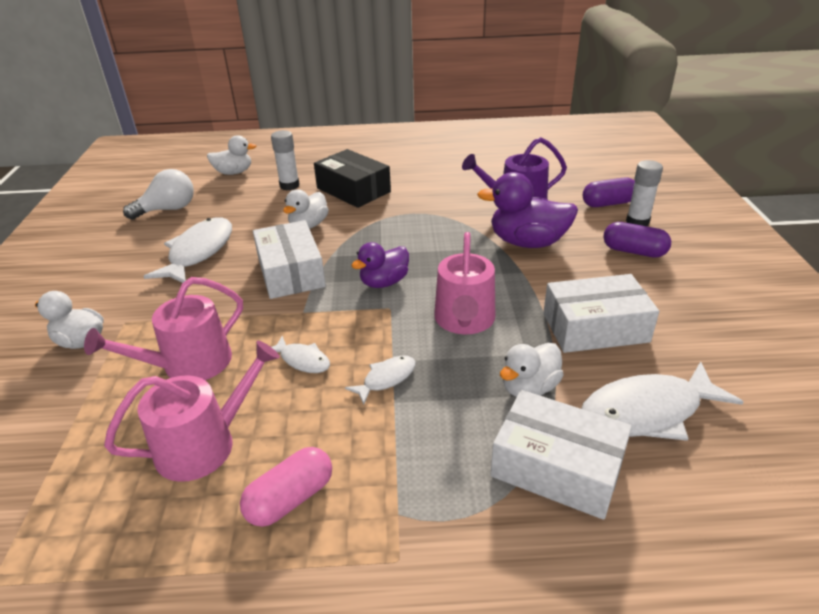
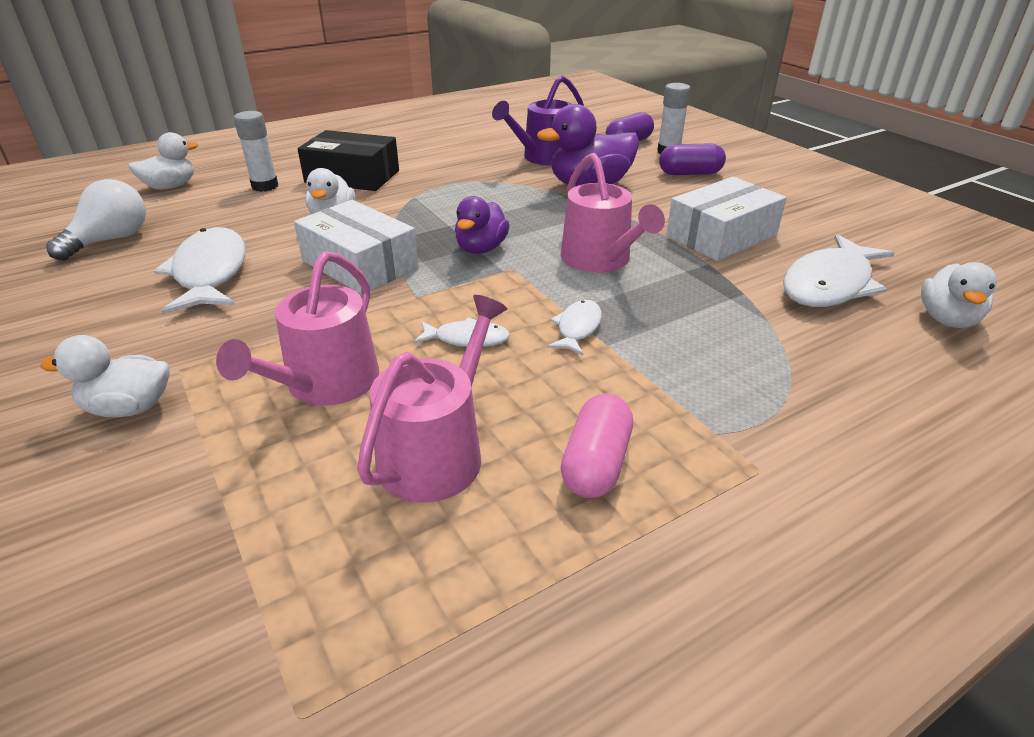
camera: 30 degrees left, 0 degrees up
(529, 388) = (718, 295): white duck -> white duck (947, 319)
(557, 467) = (808, 347): white box -> none

